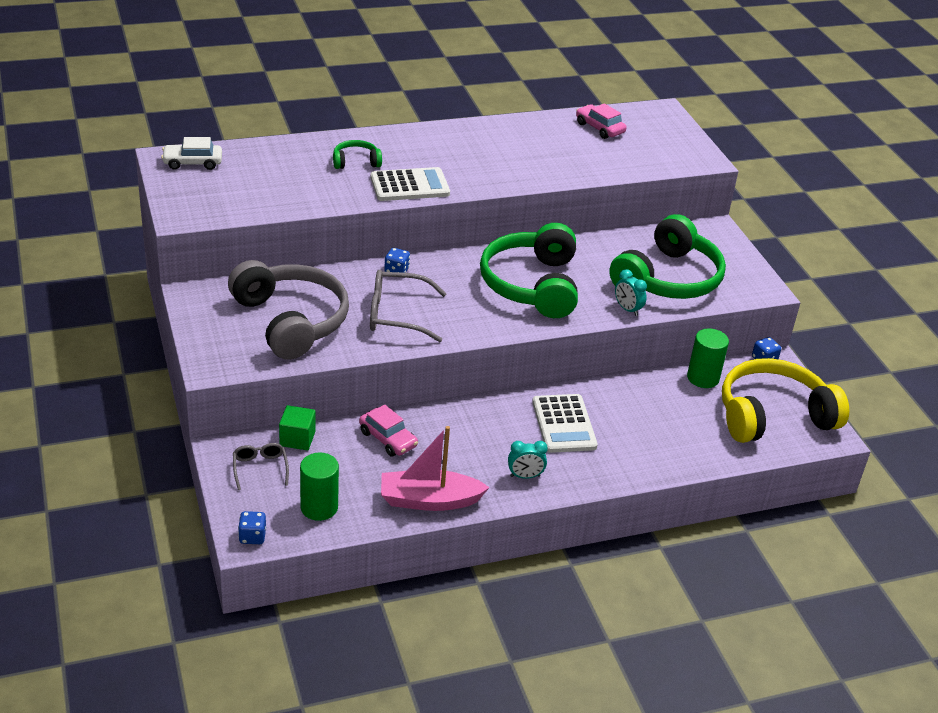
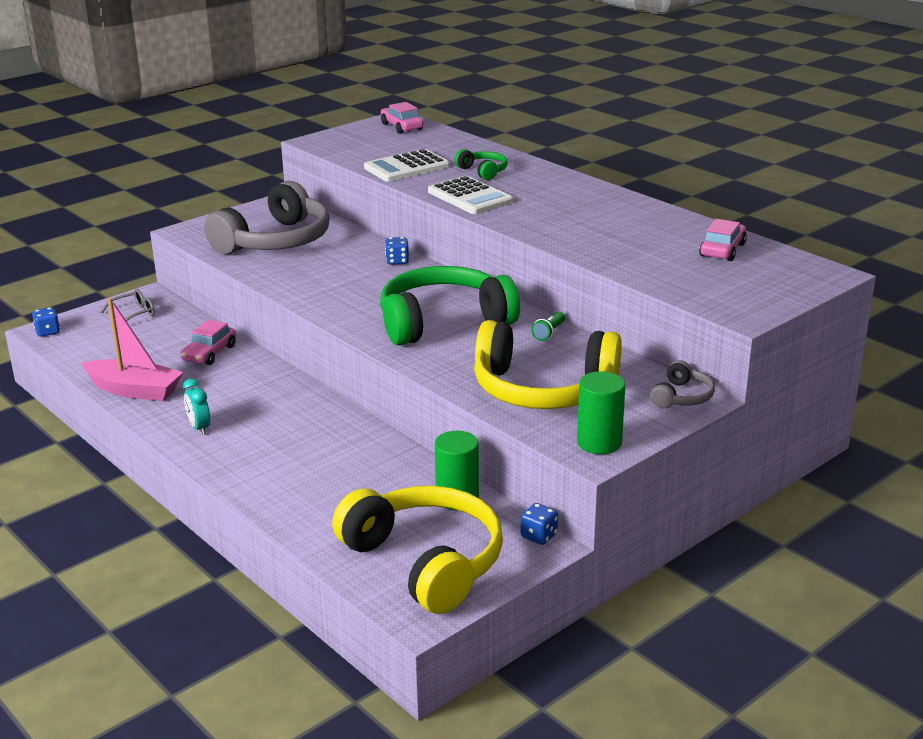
camera: 70 degrees right, 10 degrees down
(192, 163) = (401, 127): white car -> pink car
(297, 438) = (182, 318): green cube -> none
(319, 507) = (98, 347): green cylinder -> green cylinder (599, 443)
(398, 315) = (326, 276): grey glasses -> none
(429, 500) = (134, 390): pink boat -> pink boat turned 135 degrees clockwise
(564, 424) = (298, 431): white calculator -> white calculator (406, 167)
(583, 247) = (549, 333): none -> green flashlight
(627, 309) = (453, 378): turquoise clock -> none
(668, 278) = (543, 389): green headphones -> yellow headphones
(709, 232) = (681, 397): none -> grey headphones

